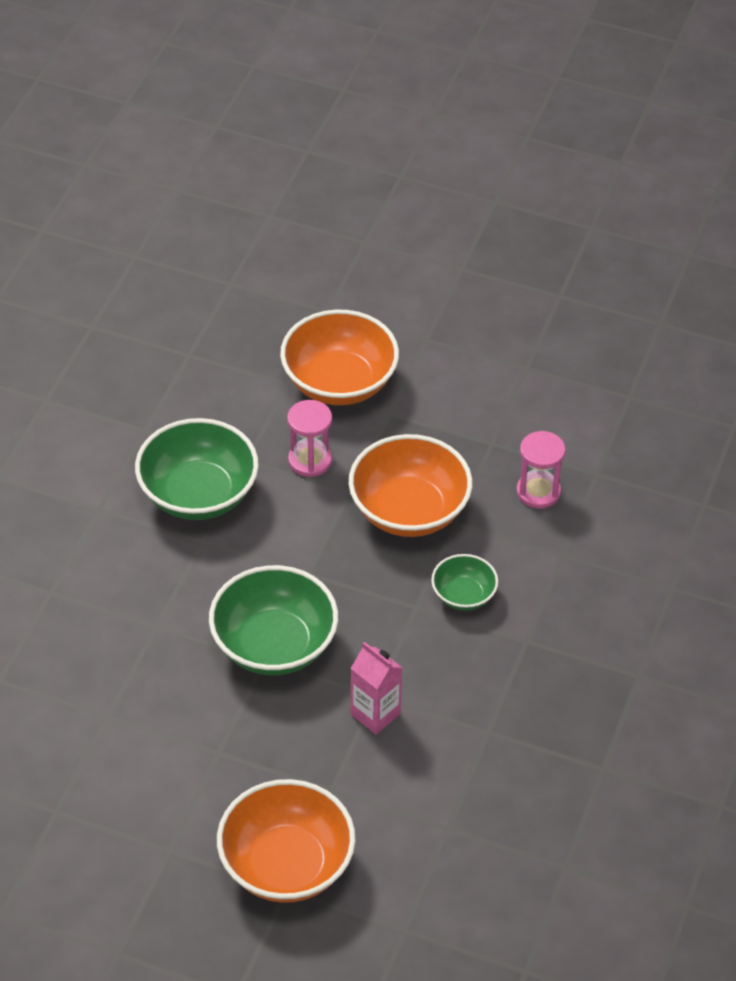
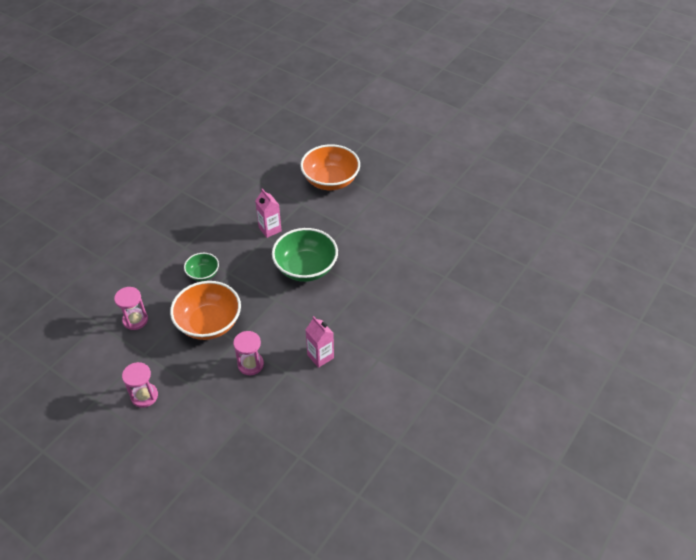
camera: 165 degrees left, 0 degrees up
(198, 494) = (320, 356): green bowl -> pink carton
(339, 382) = (212, 414): orange bowl -> none
(456, 386) = (144, 396): none -> pink hourglass

